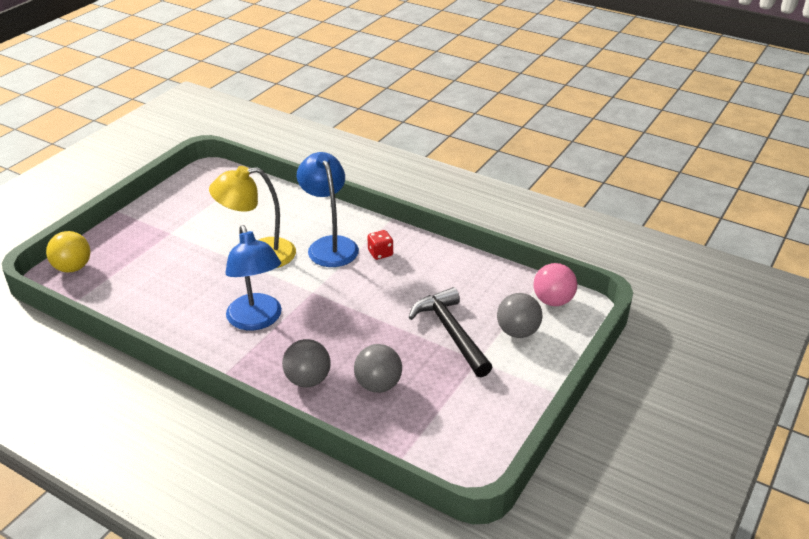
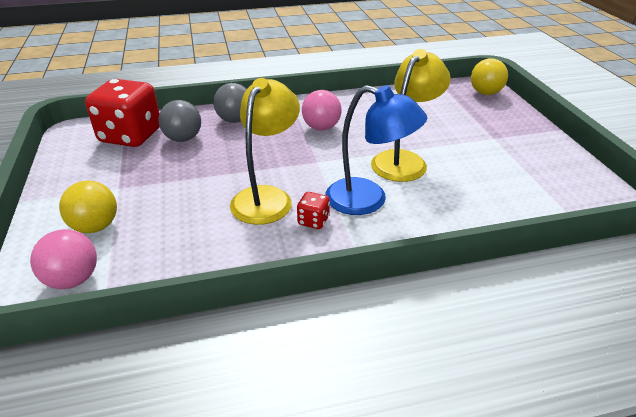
camera: 135 degrees right, 0 degrees up
(257, 320) = (321, 127): blue lamp -> pink ball
(385, 285) = (267, 197): none -> yellow lamp
(419, 422) = (131, 136): none -> red dice
(451, 332) = (162, 194): black hammer -> none
(517, 332) = (95, 226): grey ball -> yellow ball

